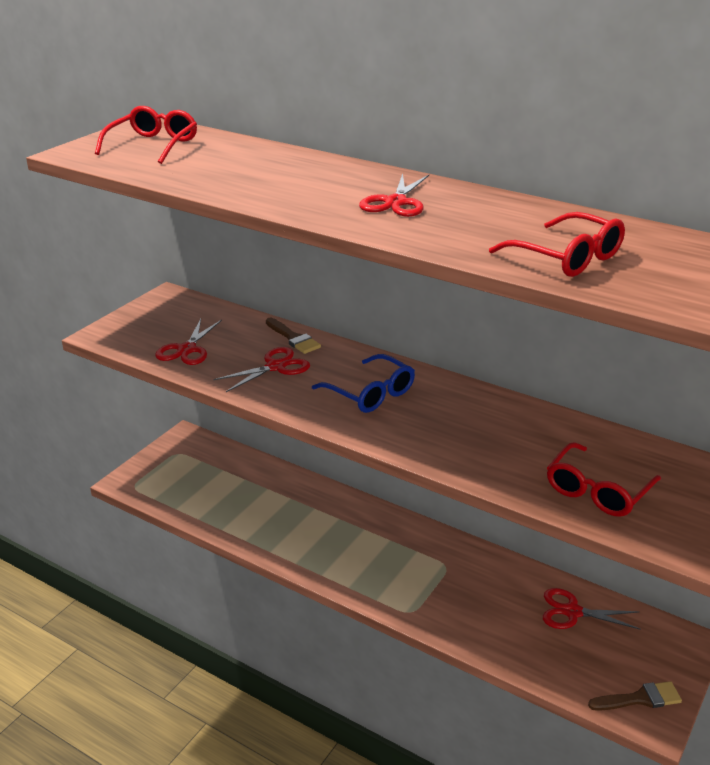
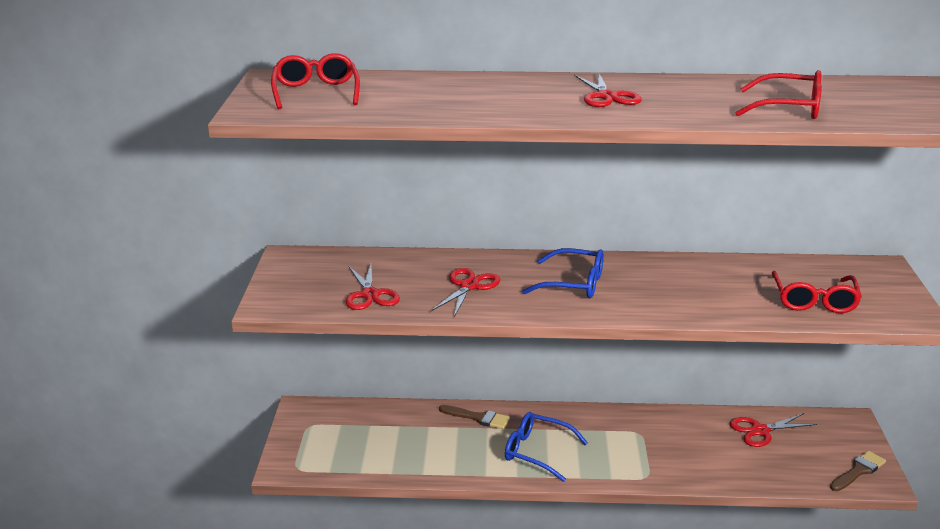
camera: 30 degrees left, 5 degrees down
(293, 338) = (454, 260): brown brush -> brown brush (478, 418)
(334, 547) = (537, 452): none -> blue glasses

